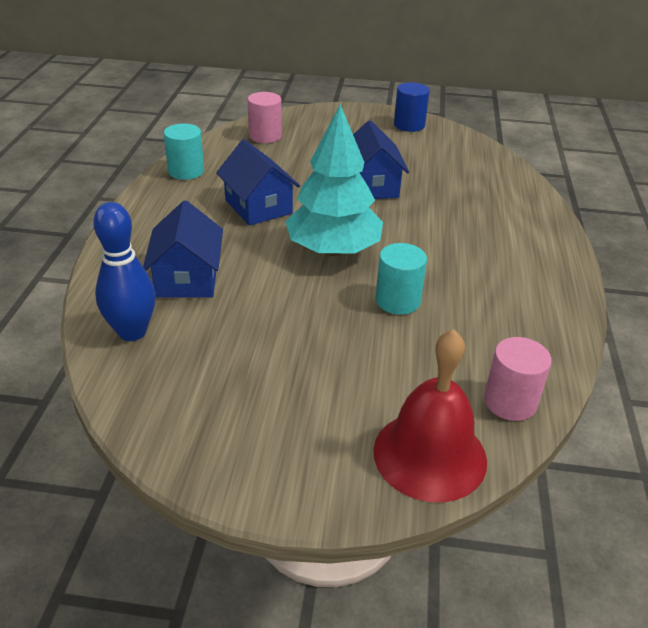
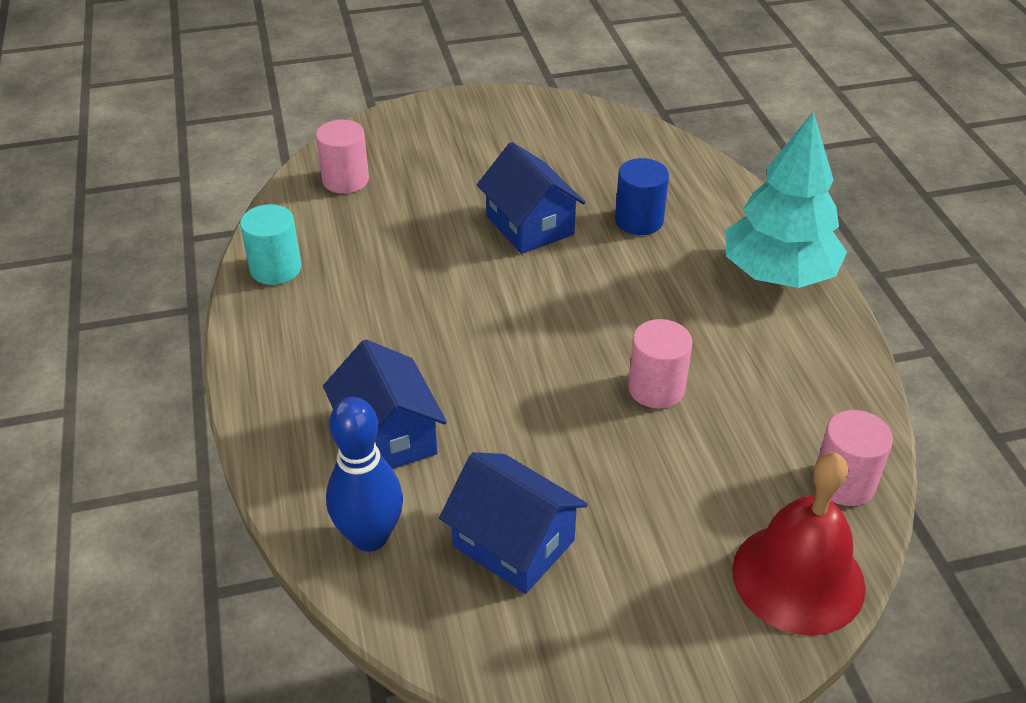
camera: 20 degrees left, 5 degrees up
(258, 207) = (408, 299): blue house -> blue house (513, 543)
(333, 250) = (541, 338): turquoise tree -> turquoise tree (778, 274)
(397, 301) = (656, 388): turquoise cylinder -> pink cylinder
(409, 125) = (522, 113): blue cylinder -> blue cylinder (639, 220)

